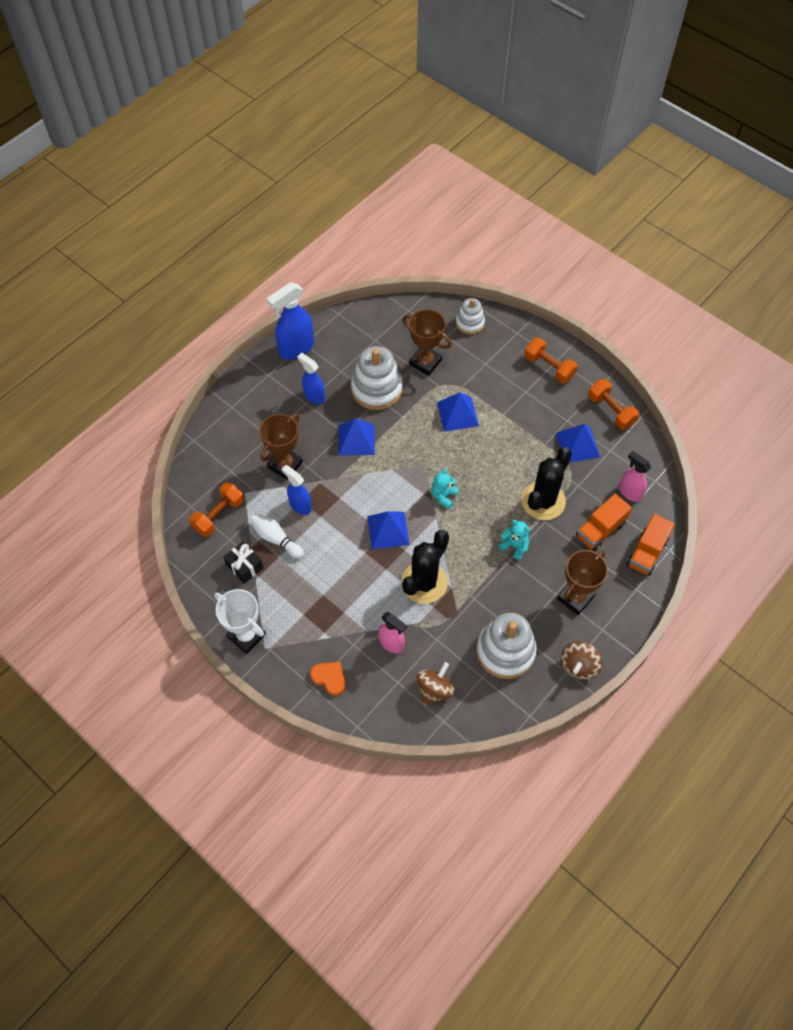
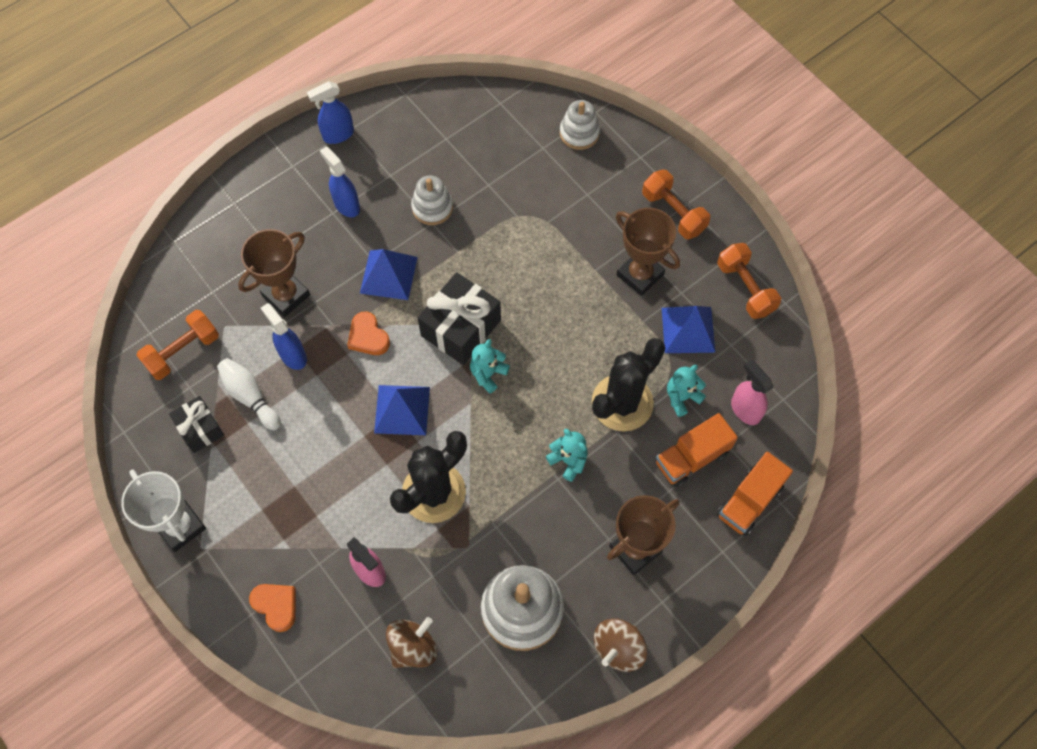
camera: 10 degrees right, 5 degrees up
(296, 348) = (338, 135): blue spray bottle -> blue spray bottle, size x0.63
(351, 484) = (368, 337): none -> orange heart
(377, 389) = (432, 207): white stacking toy -> white stacking toy, size x0.58
(417, 468) = (461, 328): none -> black gift
(425, 362) = (506, 180): brown trophy -> brown trophy (640, 275)
(457, 414) = (533, 259): blue pyramid -> none
(584, 491) = (682, 397): none -> turquoise teddy bear

